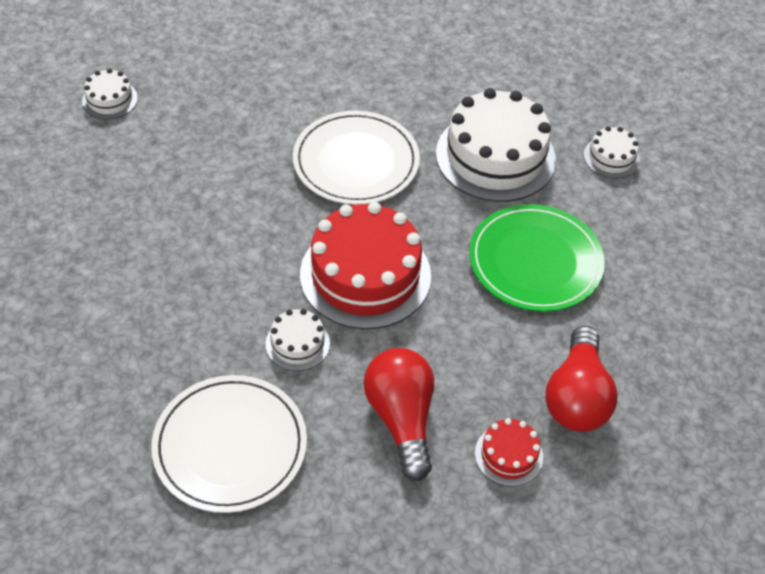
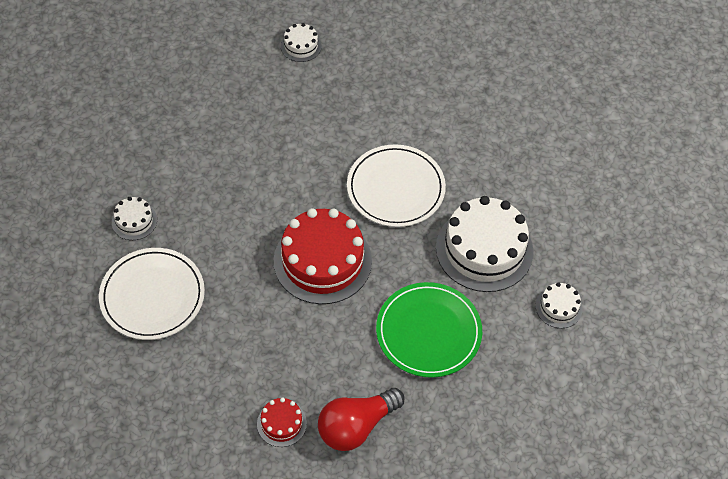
camera: 45 degrees right, 5 degrees up
(297, 343) = (243, 270): white cake -> white cake (134, 221)
(401, 418) = (250, 355): red light bulb -> none

